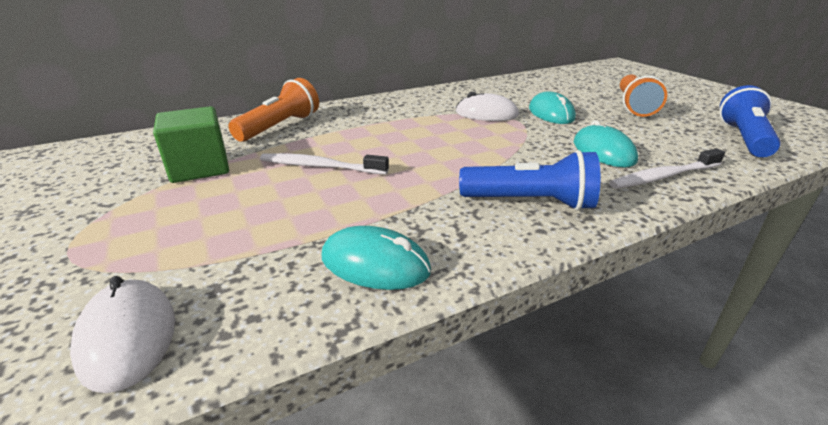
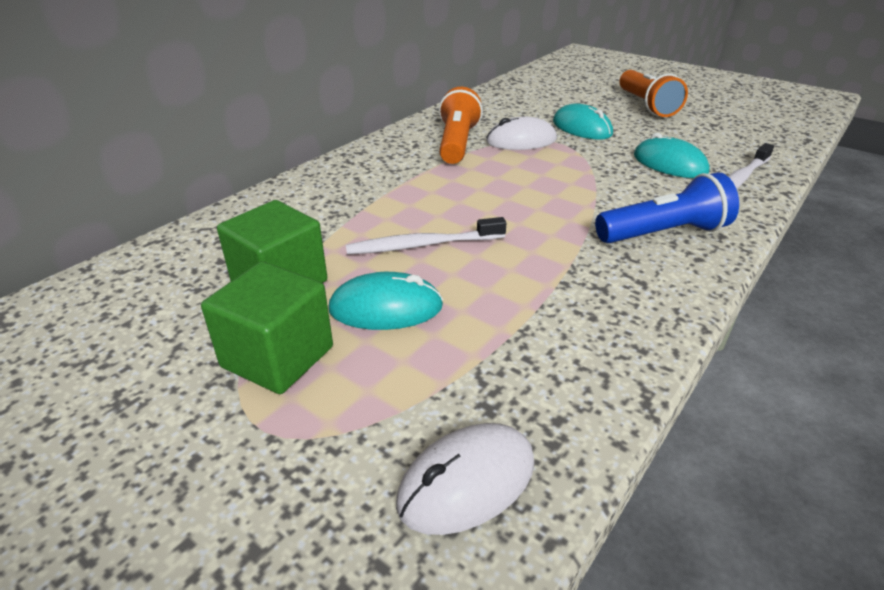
camera: 25 degrees left, 5 degrees up
(127, 336) = (467, 482): white mouse -> white mouse turned 75 degrees counterclockwise
(136, 211) = (278, 357): none -> green cube
(280, 127) = (308, 205): orange flashlight -> orange flashlight (457, 143)
(375, 264) = (603, 333): turquoise mouse -> turquoise mouse (386, 307)
(743, 138) = (762, 126): blue flashlight -> none

